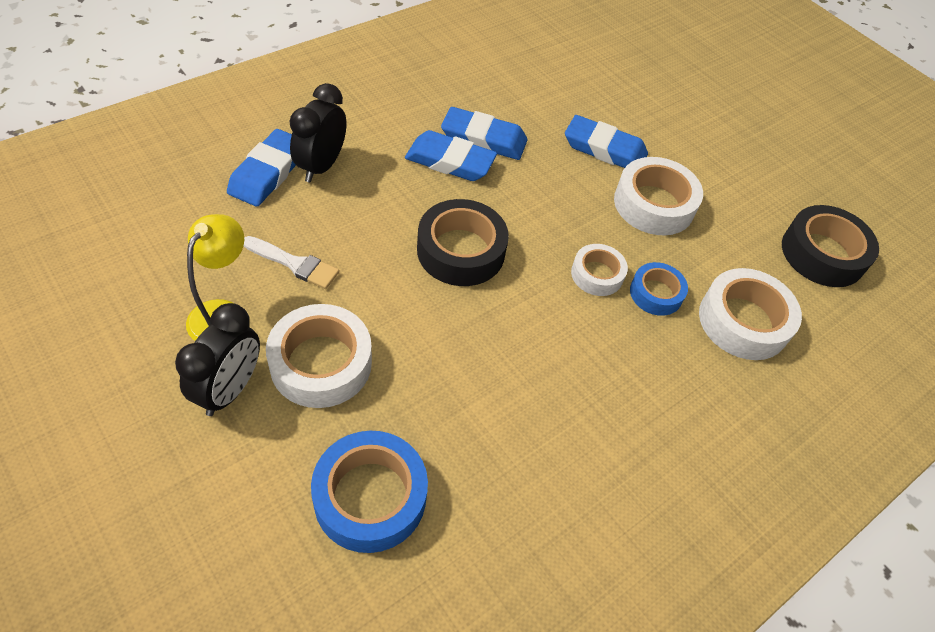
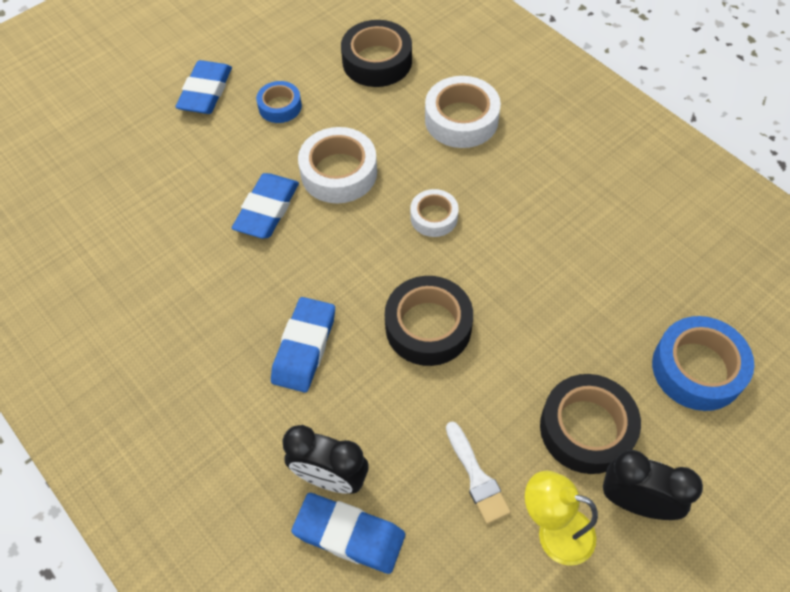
camera: 85 degrees left, 5 degrees up
(294, 264) = (476, 477): white brush -> white brush turned 135 degrees clockwise
(321, 363) = (586, 428): white tape -> black tape
(483, 139) = (264, 318): blue eraser -> blue eraser (206, 92)
(656, 293) = (445, 175): blue tape -> blue tape (280, 106)

